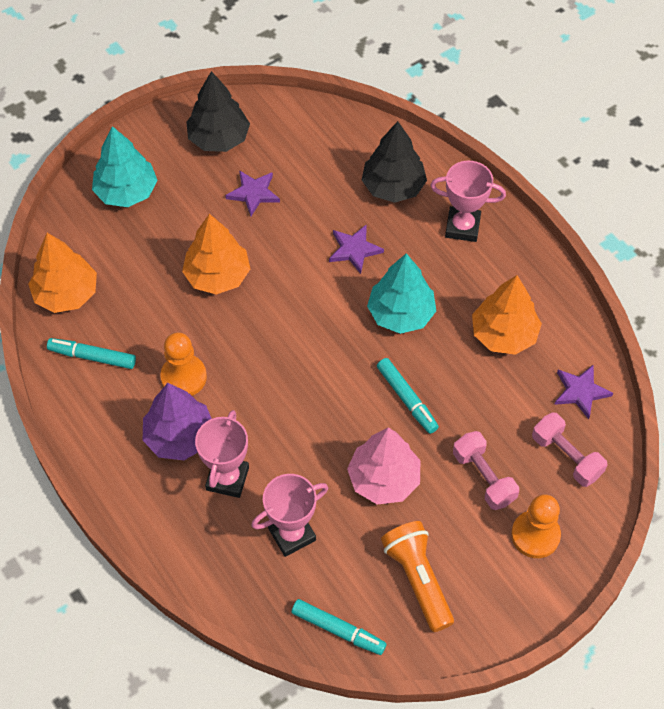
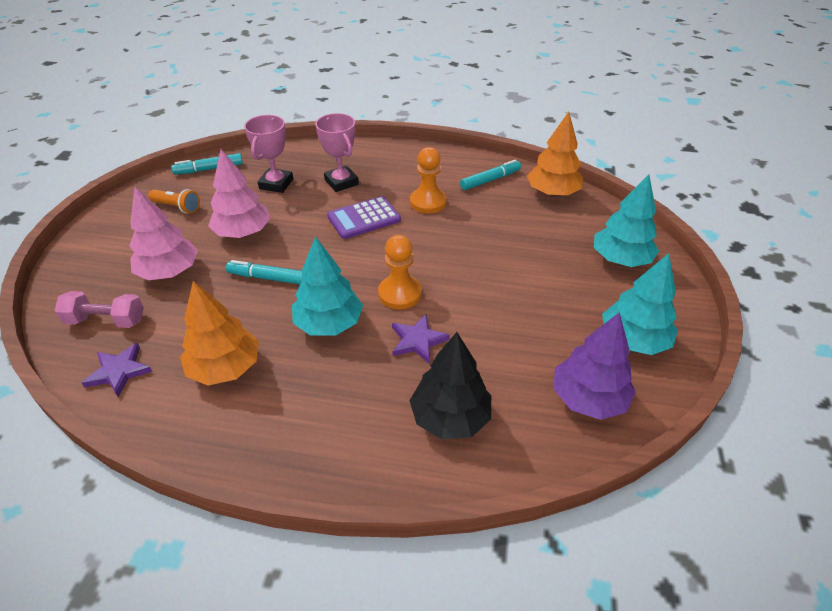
camera: 135 degrees right, 15 degrees down
(179, 437) = (392, 181): purple tree -> purple tree (588, 398)
(217, 276) = (487, 257): orange tree -> none
(219, 138) = (633, 340): black tree -> turquoise tree
(253, 193) = (545, 322): purple star -> none
(262, 405) = (364, 218): none -> purple calculator
(418, 579) = (177, 207): orange flashlight -> orange flashlight, size x0.65
(462, 227) = (346, 431): pink trophy -> none
(483, 477) = (169, 272): pink dumbbell -> pink tree
(535, 535) = (105, 266): orange pawn -> orange pawn (400, 293)

